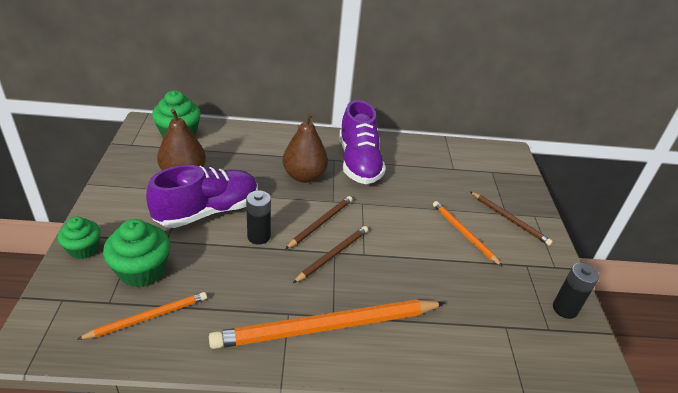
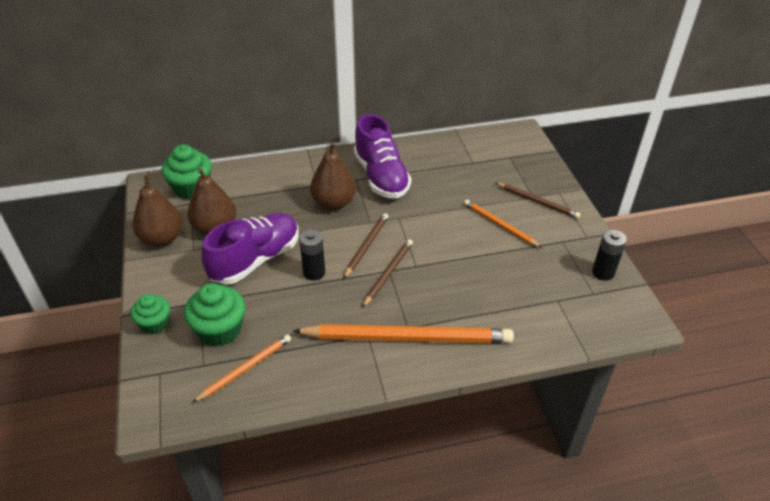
camera: 10 degrees left, 5 degrees up
(131, 172) = (162, 239): none -> brown pear
(328, 327) = (406, 337): orange pencil -> orange pencil turned 150 degrees counterclockwise

